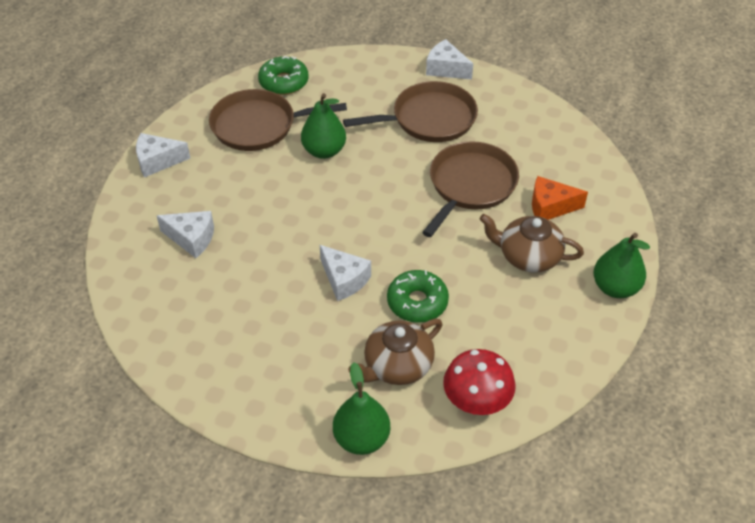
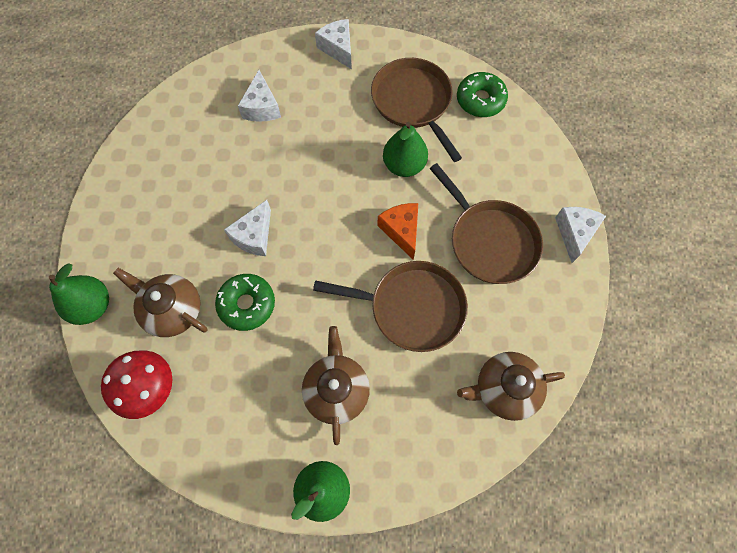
camera: 70 degrees right, 20 degrees up
(550, 207) = (412, 395): orange cheese -> orange cheese (401, 231)
(564, 150) = (504, 388): none -> brown teapot

